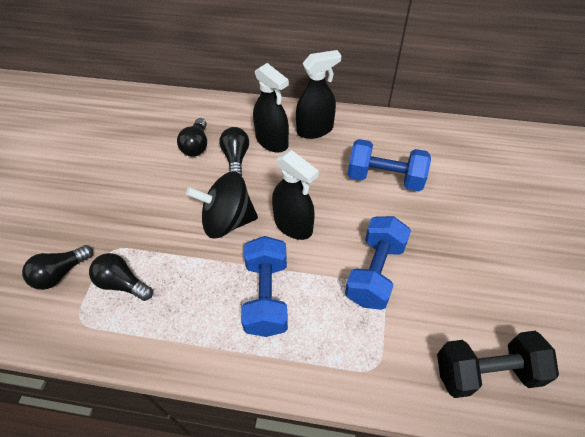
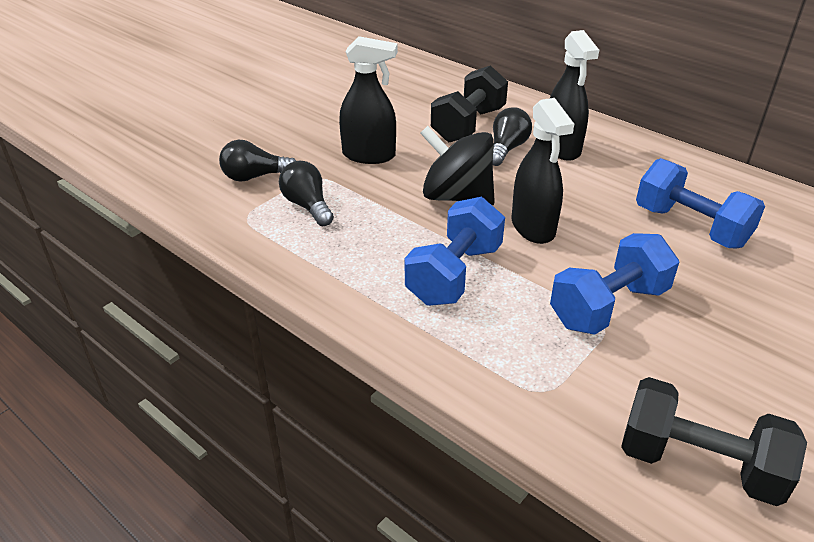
camera: 30 degrees right, 15 degrees down
(196, 145) = (468, 125): black light bulb -> black dumbbell
(315, 130) = (626, 154): black spray bottle -> black spray bottle (369, 155)

